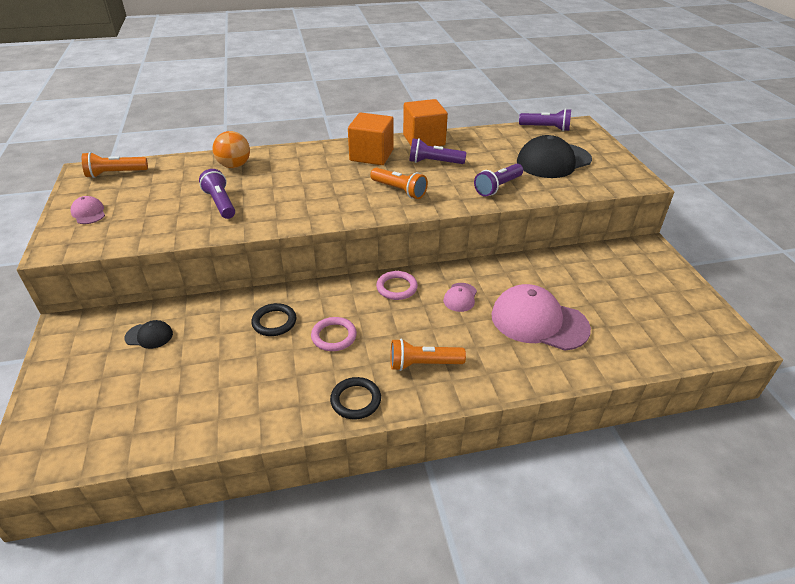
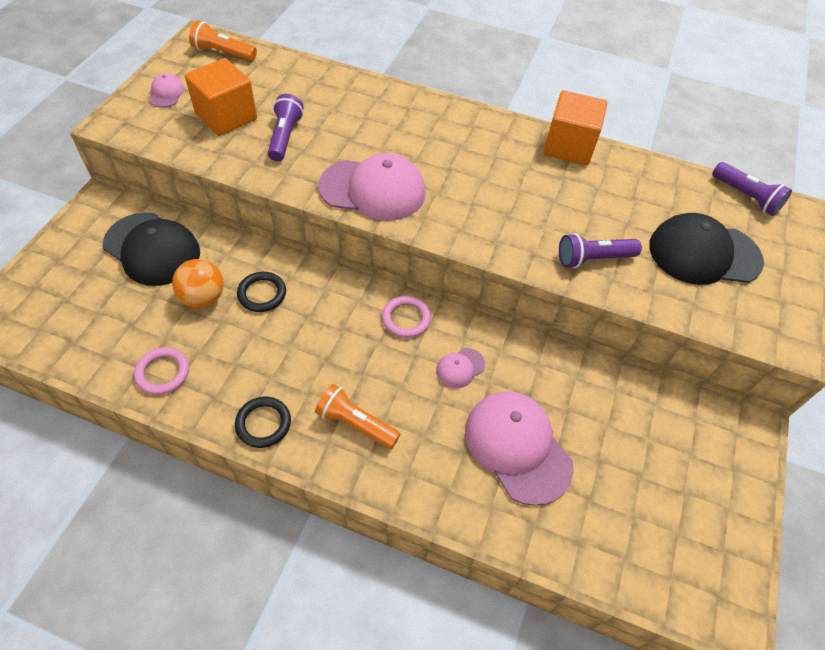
camera: 30 degrees right, 15 degrees up
(149, 336) = (152, 249): black cap -> black cap, size x2.17
(234, 166) = (336, 92): orange ball -> orange ball (203, 298)
(320, 207) = (373, 190): none -> pink cap
(334, 336) = (300, 341): pink ring -> pink ring (162, 373)
(371, 155) = (488, 142): orange cube -> orange cube (226, 116)
(399, 190) = (475, 207): orange flashlight -> none
(434, 162) = (550, 185): purple flashlight -> none

